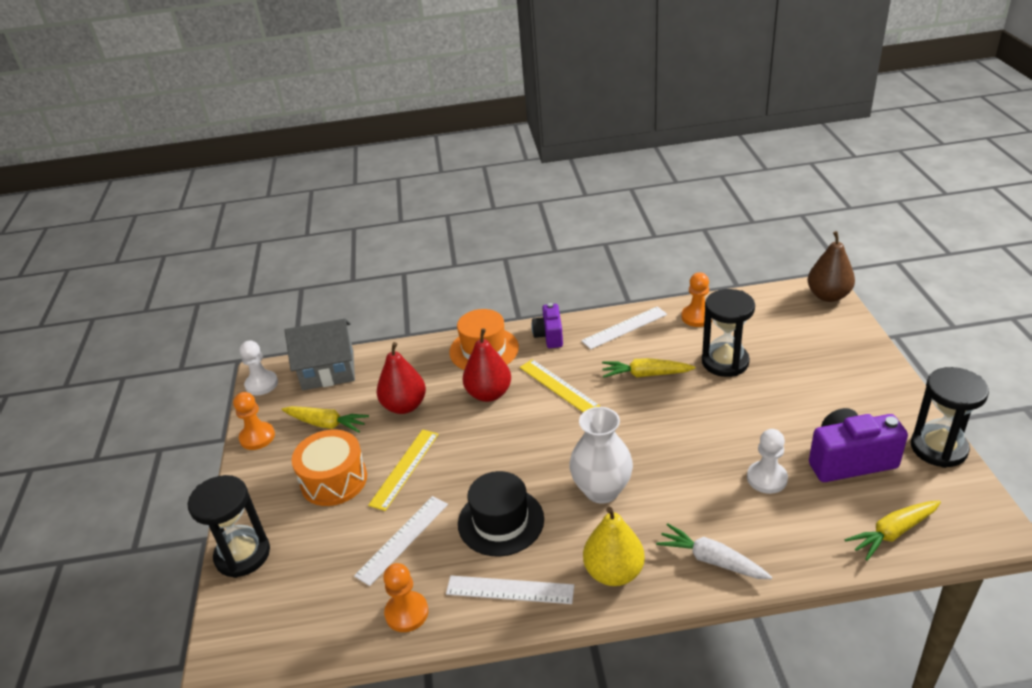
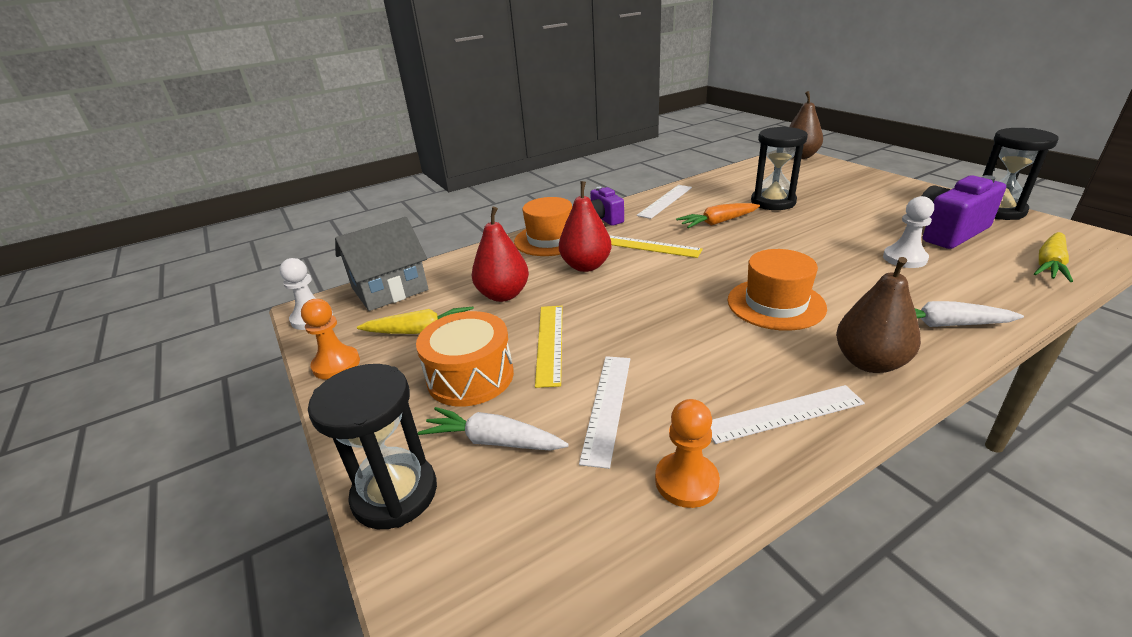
camera: 25 degrees left, 5 degrees down
(316, 539) = (493, 441): none -> white carrot
(501, 521) = (704, 356): black hat -> none
(601, 490) = (775, 304): white vase -> orange hat
(614, 572) = (869, 362): yellow pear -> brown pear
(645, 374) = (717, 222): yellow carrot -> orange carrot
(697, 317) = (717, 184): orange pawn -> none

